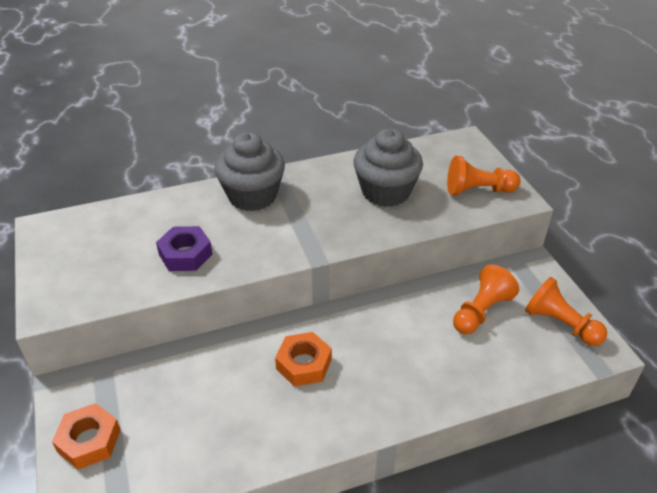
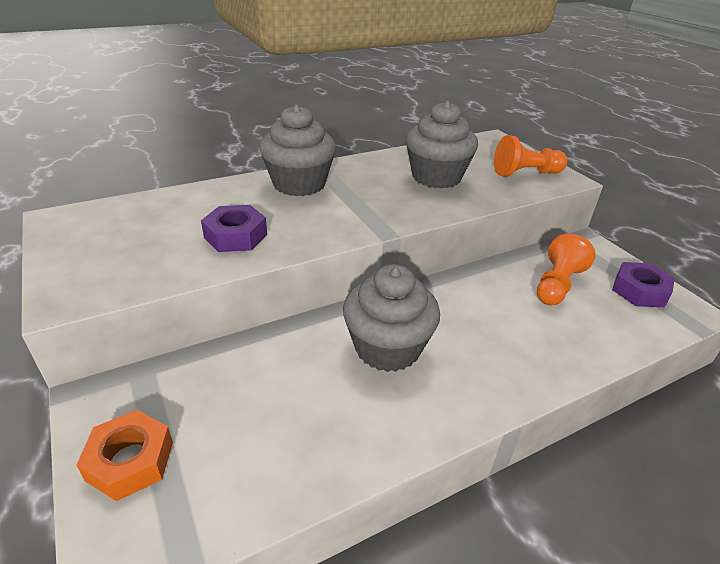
camera: 10 degrees left, 5 degrees down
(304, 364) = (387, 348): orange nut -> grey cupcake
(560, 324) = (639, 291): orange pawn -> purple nut

